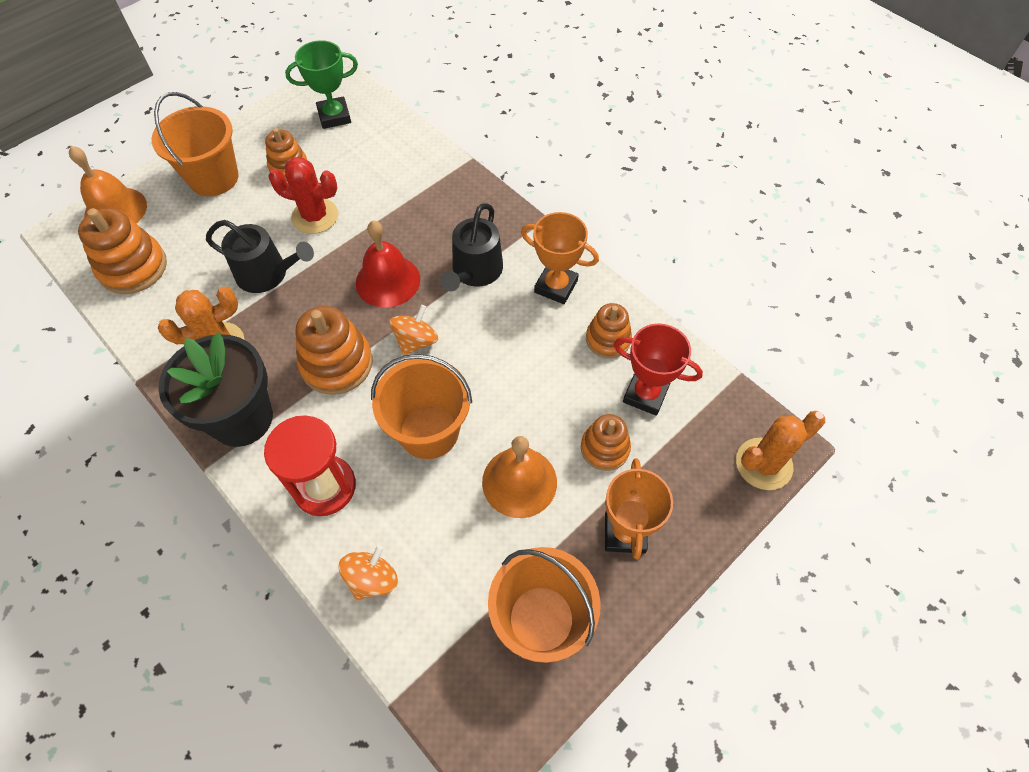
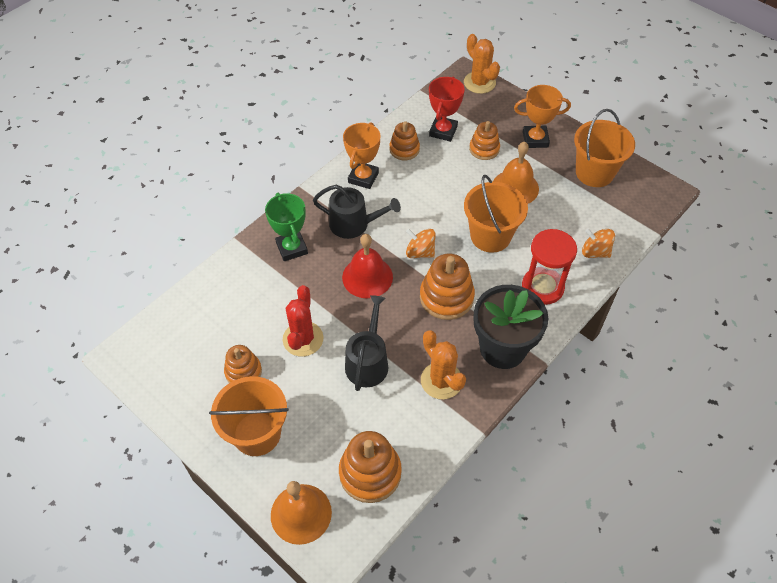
camera: 95 degrees left, 5 degrees down
(334, 116) = (177, 347): green trophy -> green trophy (292, 248)

